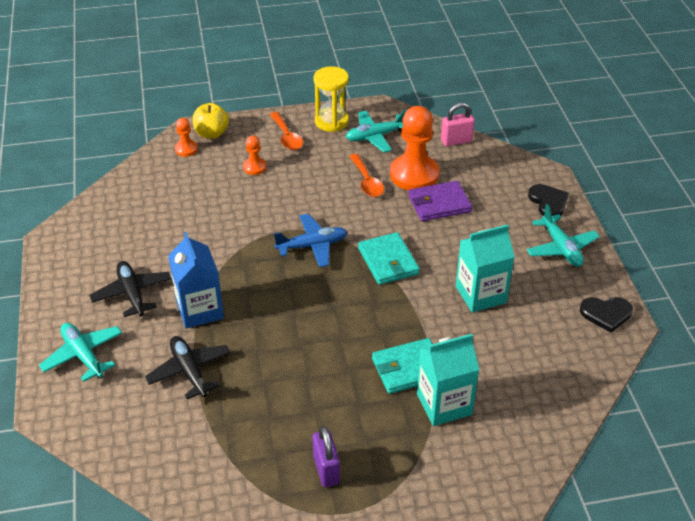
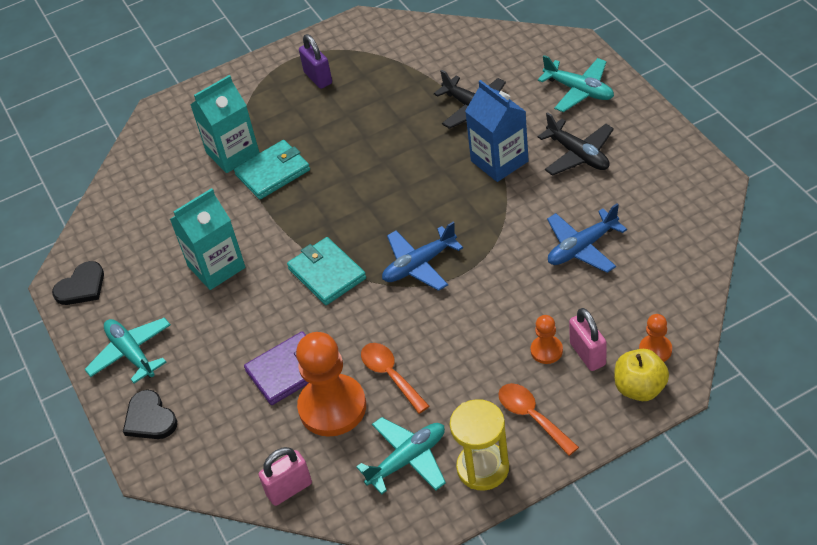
camera: 170 degrees right, 5 degrees up
(184, 222) = (582, 247): none -> blue plane
(229, 158) = (588, 354): none -> pink padlock
(606, 314) = (81, 286): black heart -> black heart turned 150 degrees clockwise

